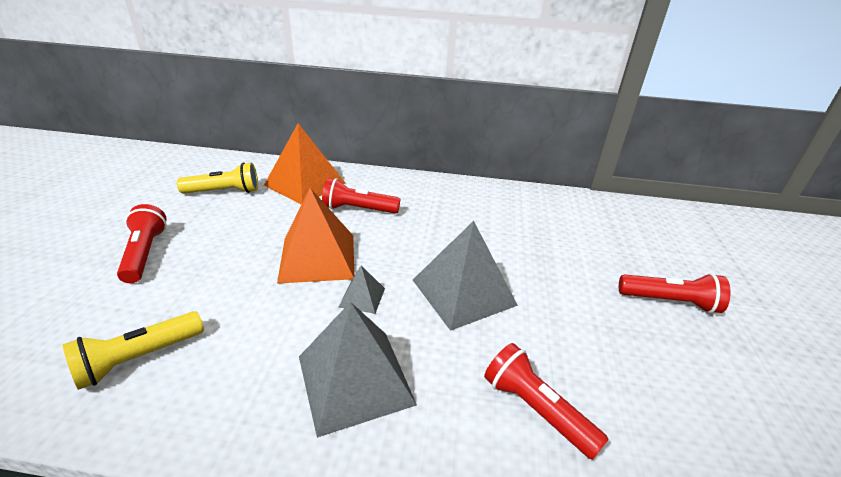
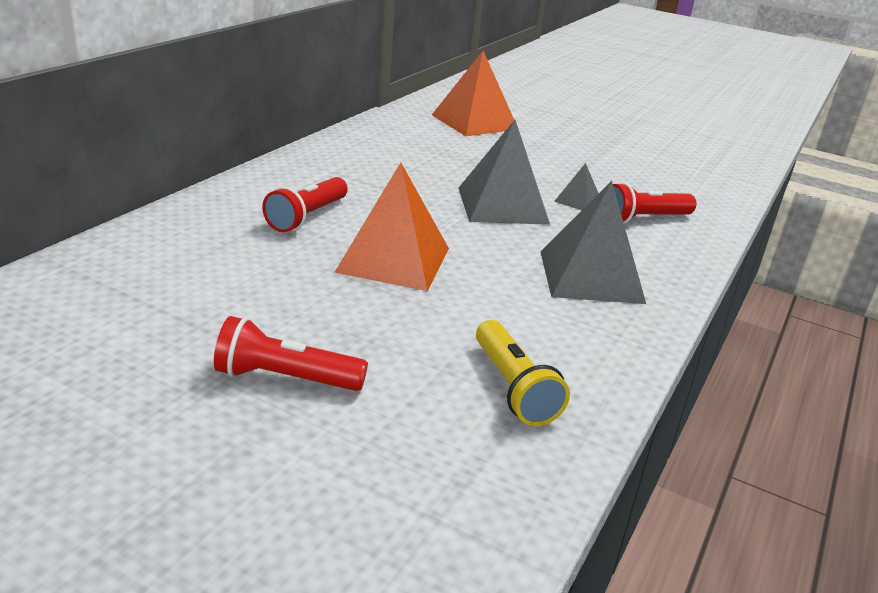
camera: 70 degrees left, 5 degrees down
(224, 192) = (151, 299): yellow flashlight -> none
(305, 184) = (198, 236): orange pyramid -> orange pyramid (474, 122)
(362, 297) = (482, 251): grey pyramid -> grey pyramid (578, 201)
(670, 302) = (558, 141): red flashlight -> none

